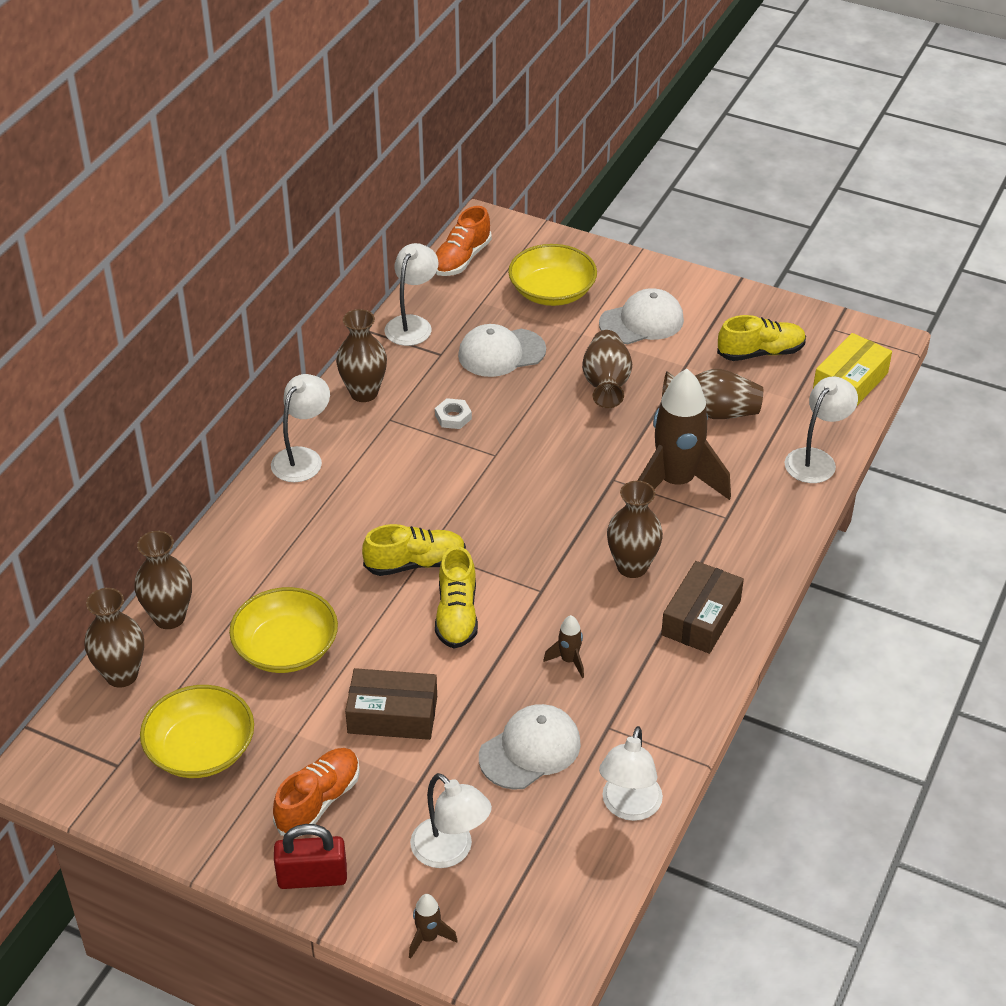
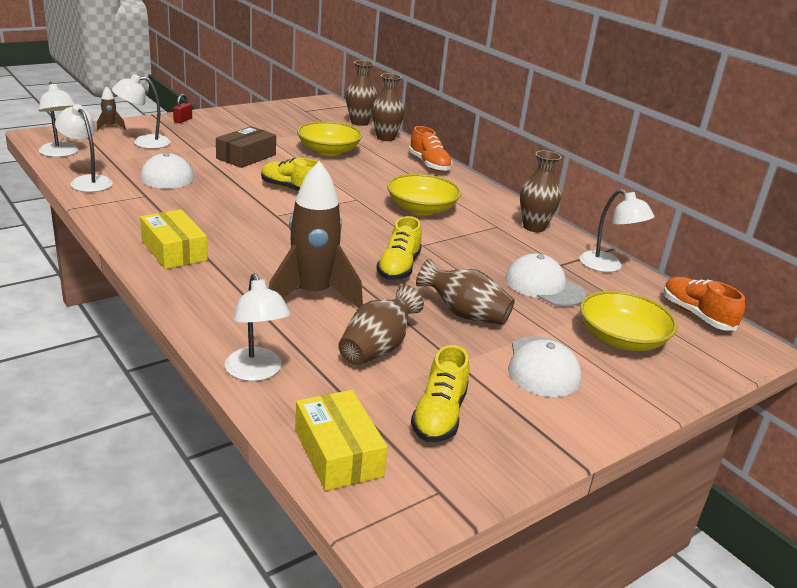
camera: 115 degrees right, 15 degrees down
(201, 749) = (290, 123): yellow bowl -> yellow bowl (421, 209)
(303, 458) = (481, 194): white lamp -> white lamp (60, 153)
(312, 877) = (183, 120): red padlock -> red padlock, size x0.59
(318, 801) = (221, 131): orange shoe -> orange shoe (429, 164)
(415, 563) = (349, 193): yellow shoe -> yellow shoe (399, 267)
(453, 417) = (479, 245): white nut -> none
(501, 353) = (544, 286): white cap -> white cap turned 60 degrees counterclockwise
(569, 660) = (209, 203): brown rocket -> none
(632, 566) = (253, 247): brown vase -> none
(701, 618) = (174, 251): brown box -> yellow box

